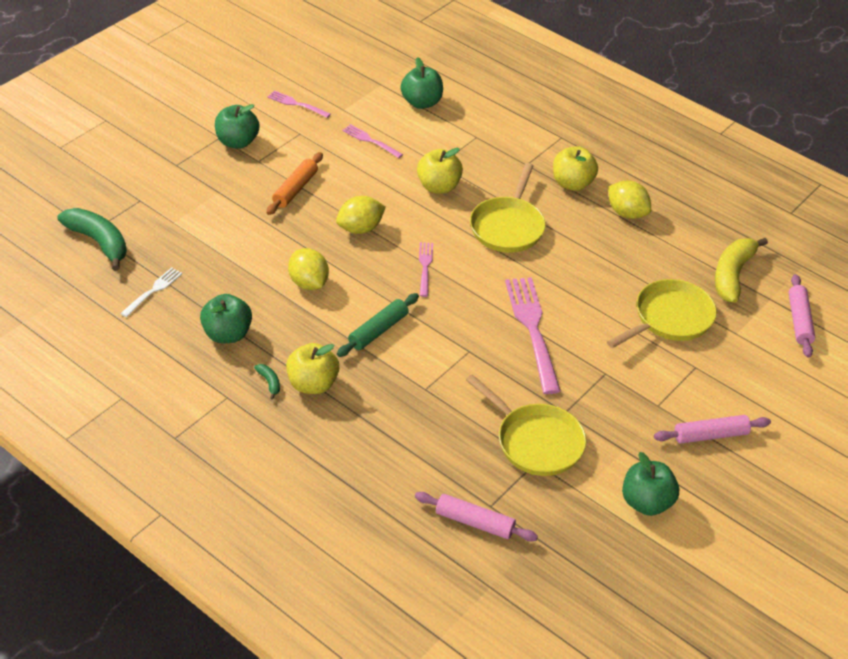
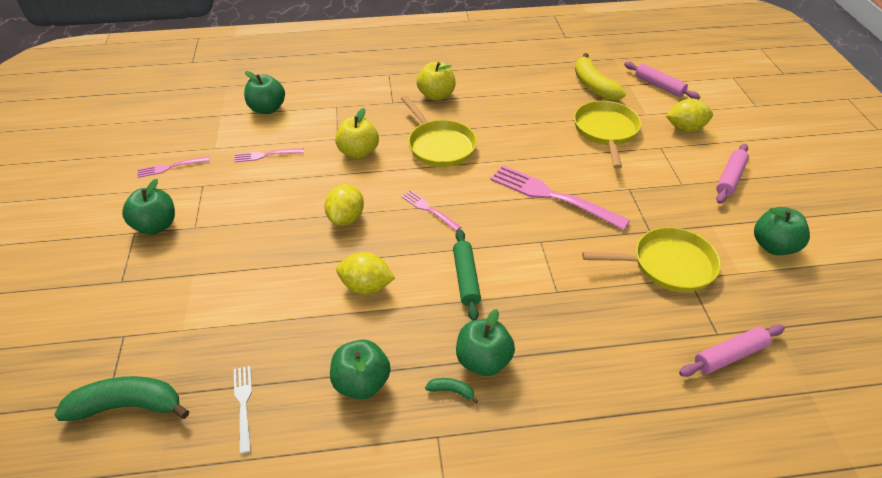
camera: 45 degrees left, 0 degrees up
(295, 189) = (255, 226): orange rolling pin -> none
(312, 384) = (483, 361): yellow apple -> green apple
(626, 213) = (491, 91): yellow lemon -> yellow lemon (685, 128)

